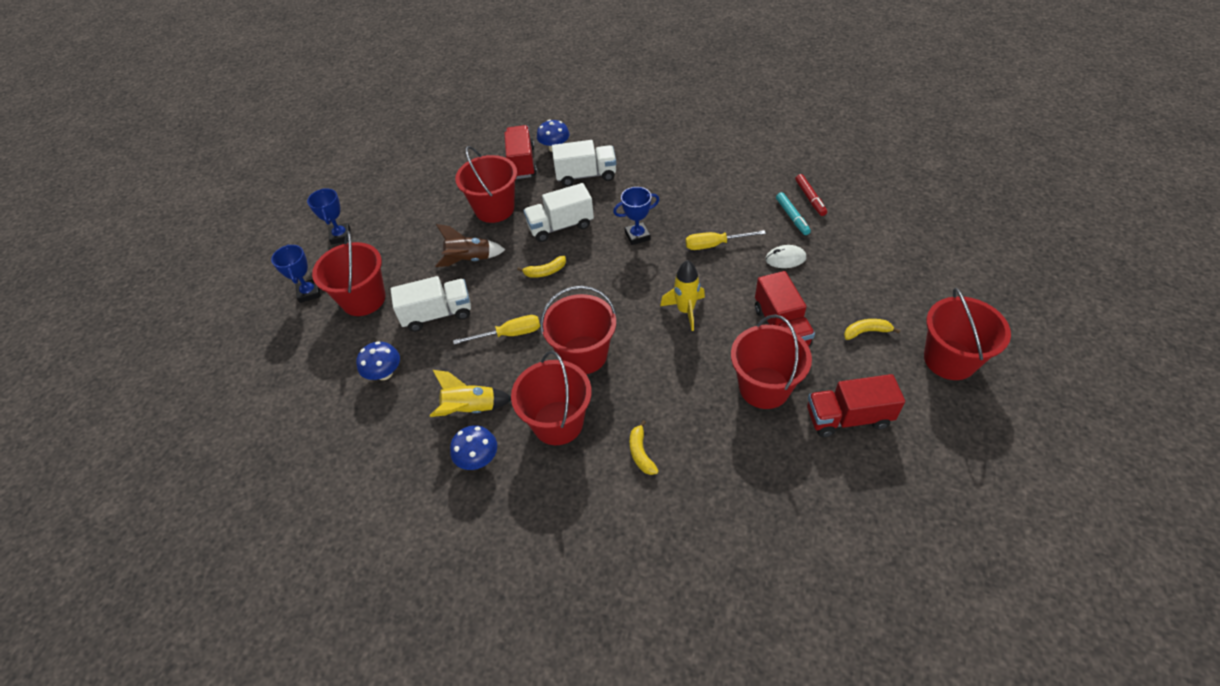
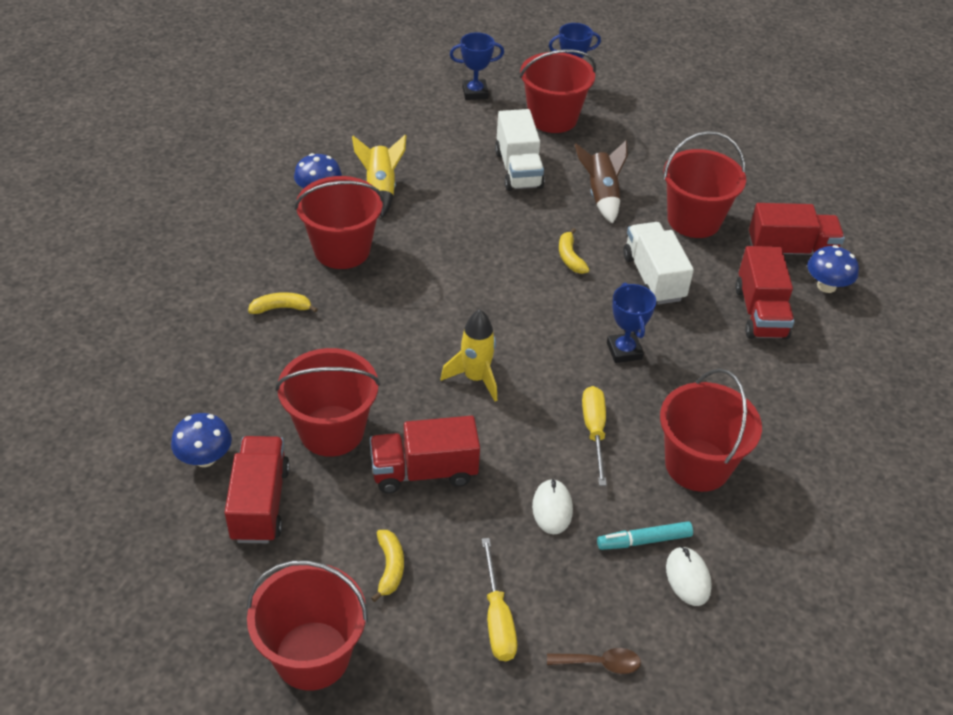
camera: 90 degrees right, 5 degrees down
(340, 236) = (657, 100): blue trophy -> blue trophy (475, 93)
(384, 373) = (445, 134): blue mushroom -> blue mushroom (205, 458)
(509, 334) = (475, 221): yellow screwdriver -> yellow screwdriver (497, 618)
(583, 355) = (428, 278): red bucket -> red bucket (697, 465)
(586, 175) = (760, 313): white truck -> red truck
(810, 198) = (688, 578): red marker -> white mouse
(883, 229) = (600, 663): none -> brown spoon

